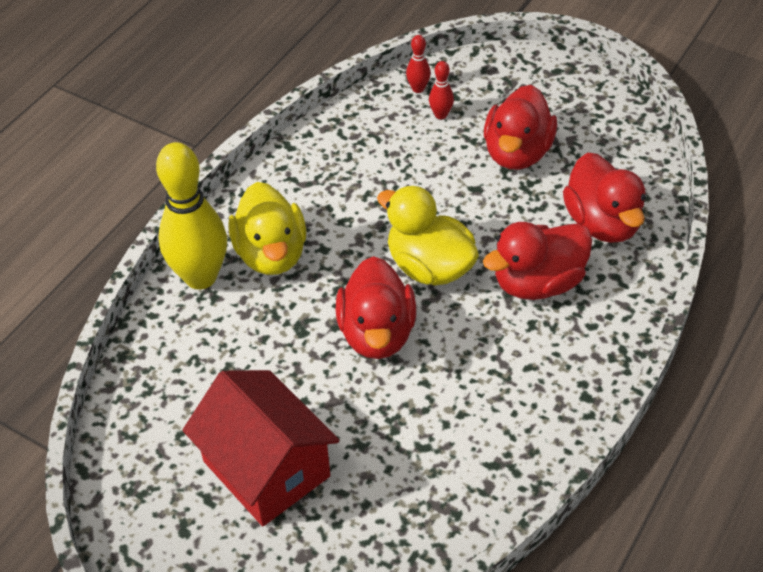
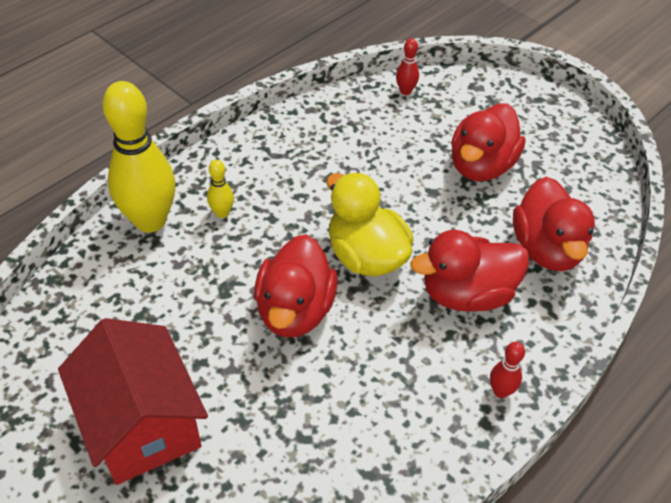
camera: 10 degrees right, 0 degrees up
(271, 254) = (222, 213): yellow duck -> yellow bowling pin
(441, 115) = (419, 118): red bowling pin -> red bowling pin (500, 391)

